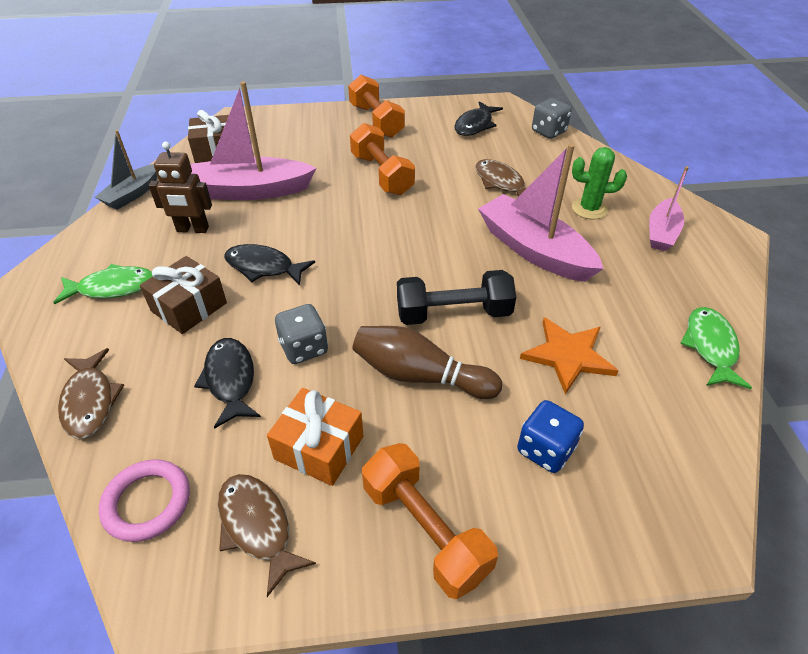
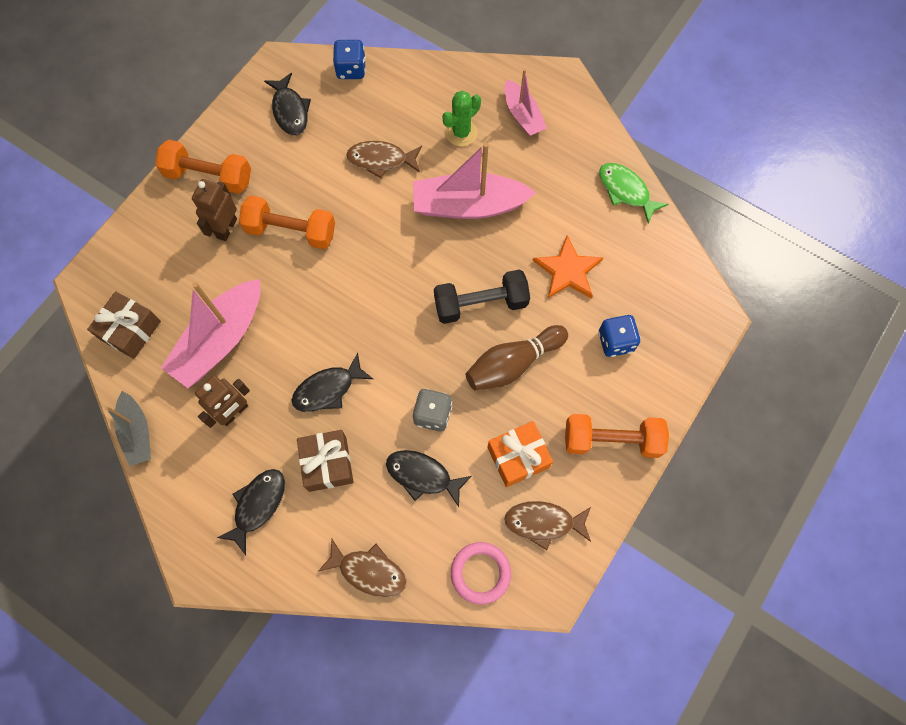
camera: 50 degrees left, 25 degrees up
(113, 288) = (258, 505): green fish -> black fish
(346, 147) = (226, 228): none -> brown robot
(453, 313) = (480, 304): black dumbbell -> black dumbbell turned 45 degrees clockwise
(548, 132) = (351, 69): grey dice -> blue dice

